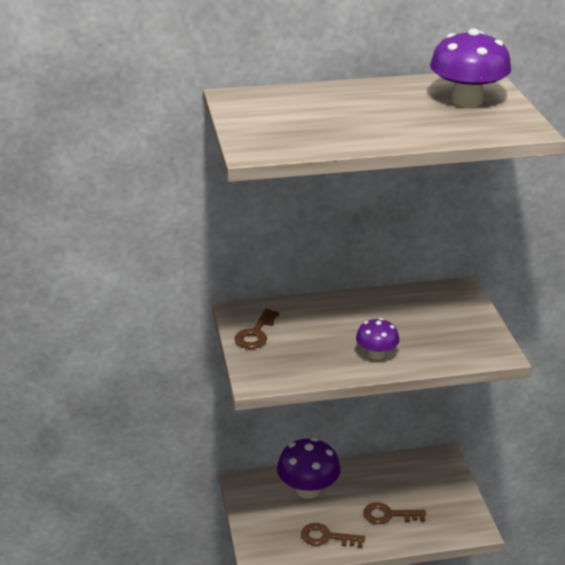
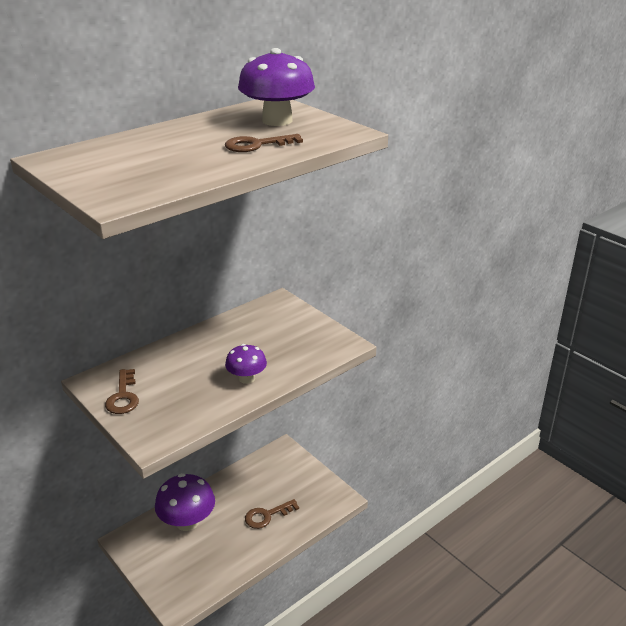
camera: 30 degrees left, 0 degrees up
(326, 537) = (226, 558): brown key -> brown key (256, 145)

